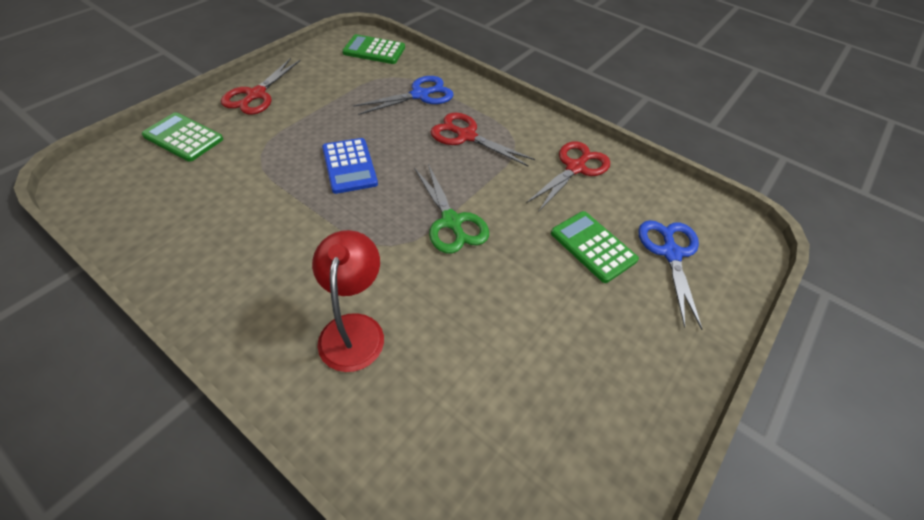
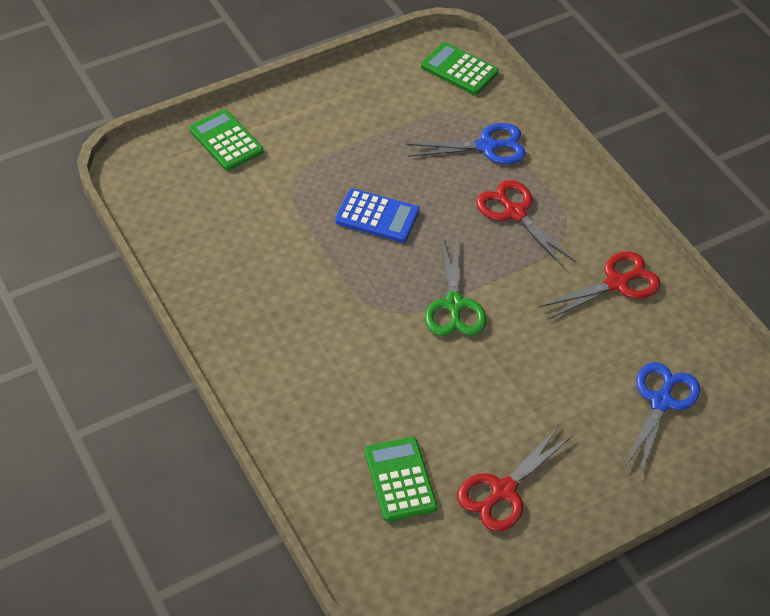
camera: 25 degrees right, 0 degrees up
(256, 95) = (309, 103): red scissors -> red scissors (503, 491)
(349, 166) = (377, 216): blue calculator -> blue calculator turned 75 degrees counterclockwise
(354, 329) = (326, 375): red lamp -> none
(593, 246) = (583, 371): green calculator -> green calculator (400, 479)

